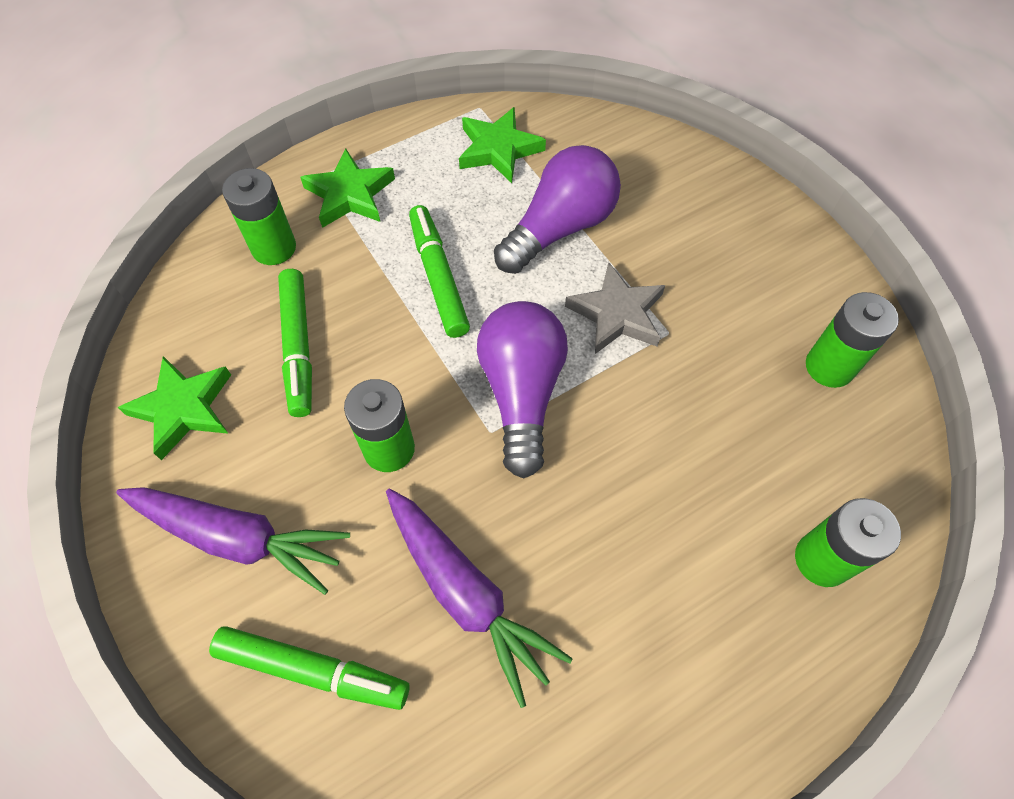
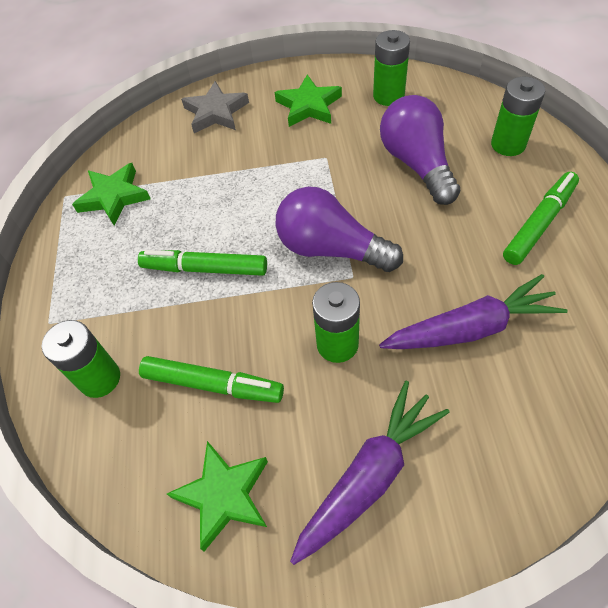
camera: 60 degrees left, 5 degrees down
(313, 669) = (498, 446): green marker -> green marker (539, 223)
(350, 194) = (84, 306): green star -> green star (308, 106)
(559, 228) = (209, 185): purple light bulb -> purple light bulb (417, 164)
(617, 314) = (297, 178): grey star -> grey star (216, 112)

